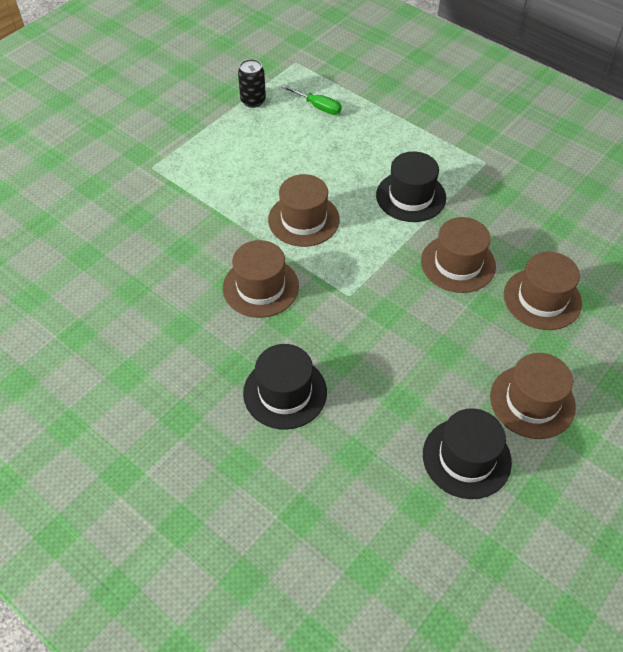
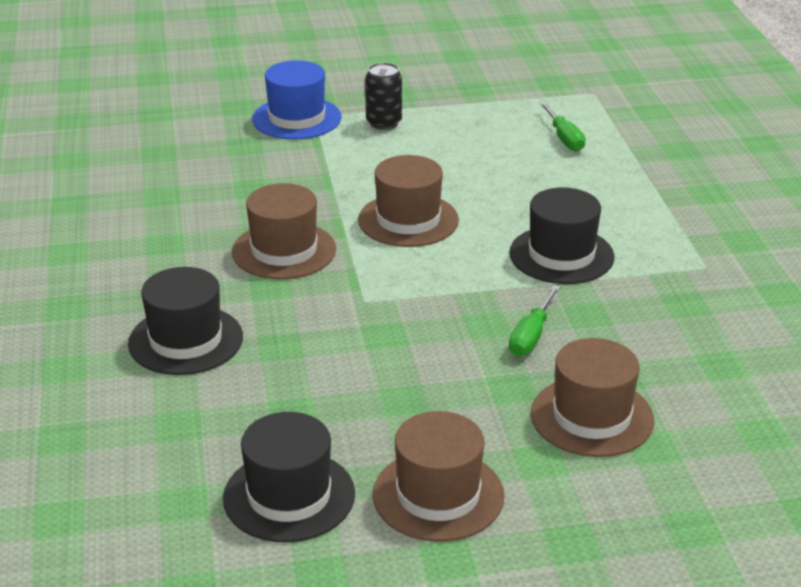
camera: 40 degrees right, 20 degrees down
(143, 176) = (297, 118): none -> blue hat
(253, 101) = (496, 106): black can -> black can (383, 123)
(458, 263) = (531, 336): brown hat -> green screwdriver

